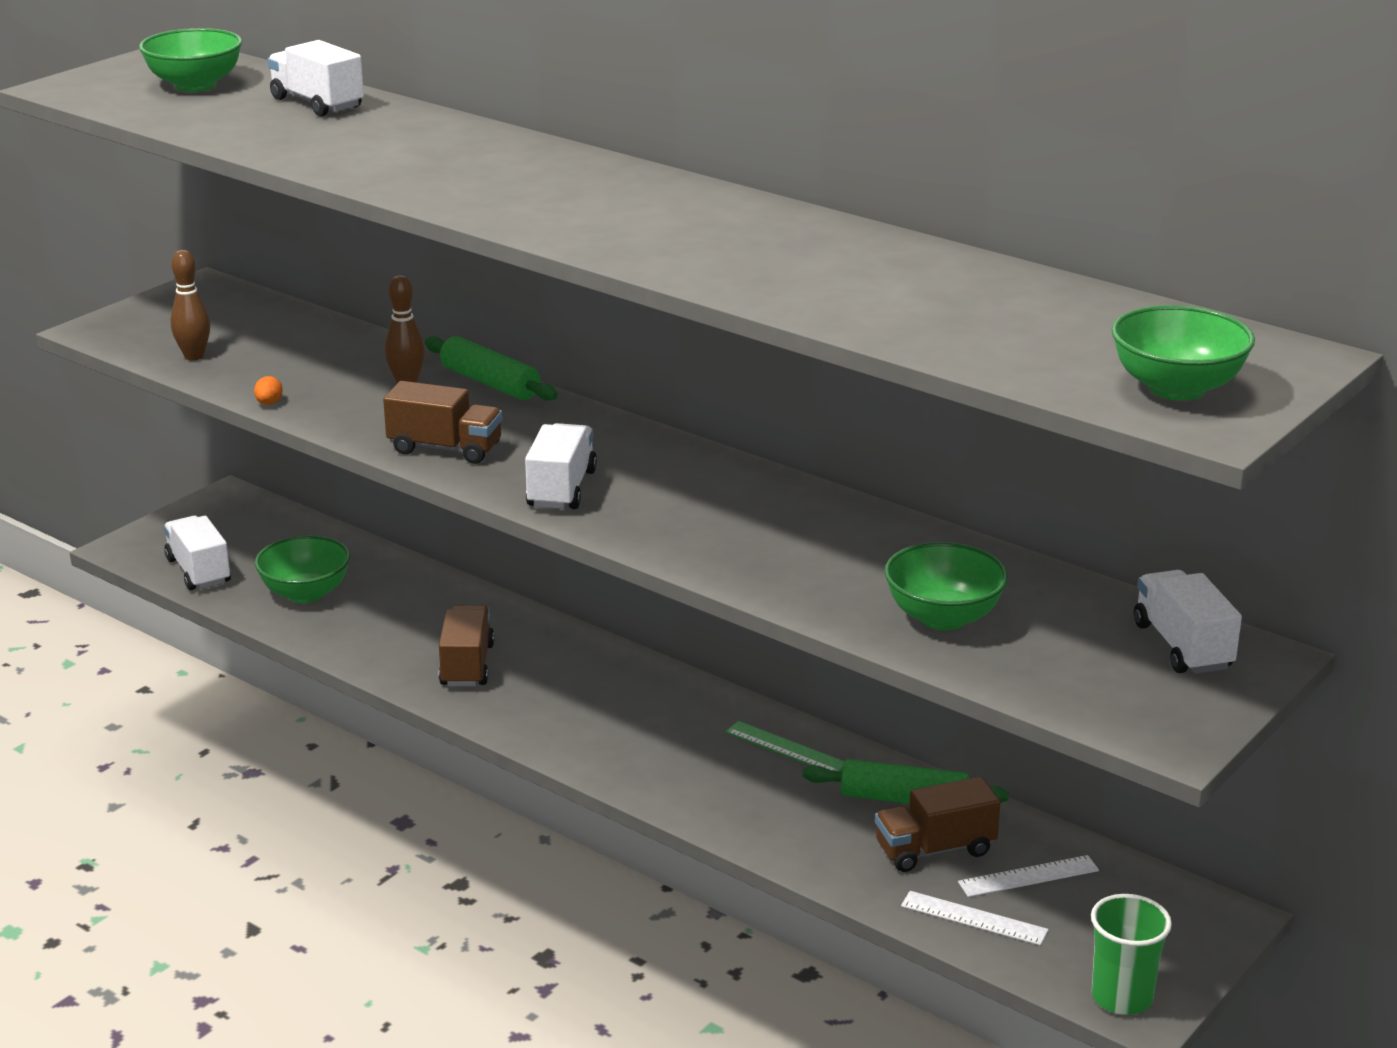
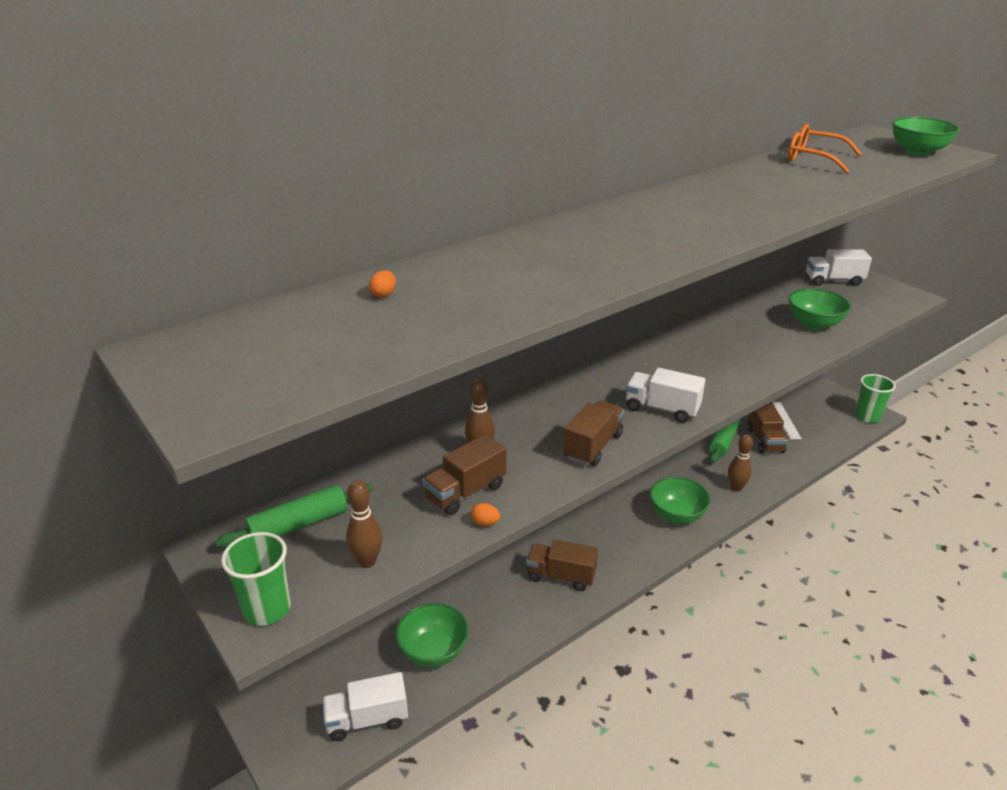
camera: 75 degrees left, 5 degrees up
(121, 327) = (267, 609): none -> green cup
(195, 85) = (278, 345): green bowl -> green bowl (676, 515)
(317, 103) = (383, 294): white truck -> orange egg
(323, 386) = (465, 492): none -> brown truck
(490, 383) = (495, 418): green rolling pin -> green rolling pin (298, 524)
(756, 816) = (736, 488): none -> brown bowling pin
(786, 748) = (674, 467): green ruler -> none
(974, 918) = (817, 440): white ruler -> none
(1030, 297) = (814, 158): none -> orange glasses

